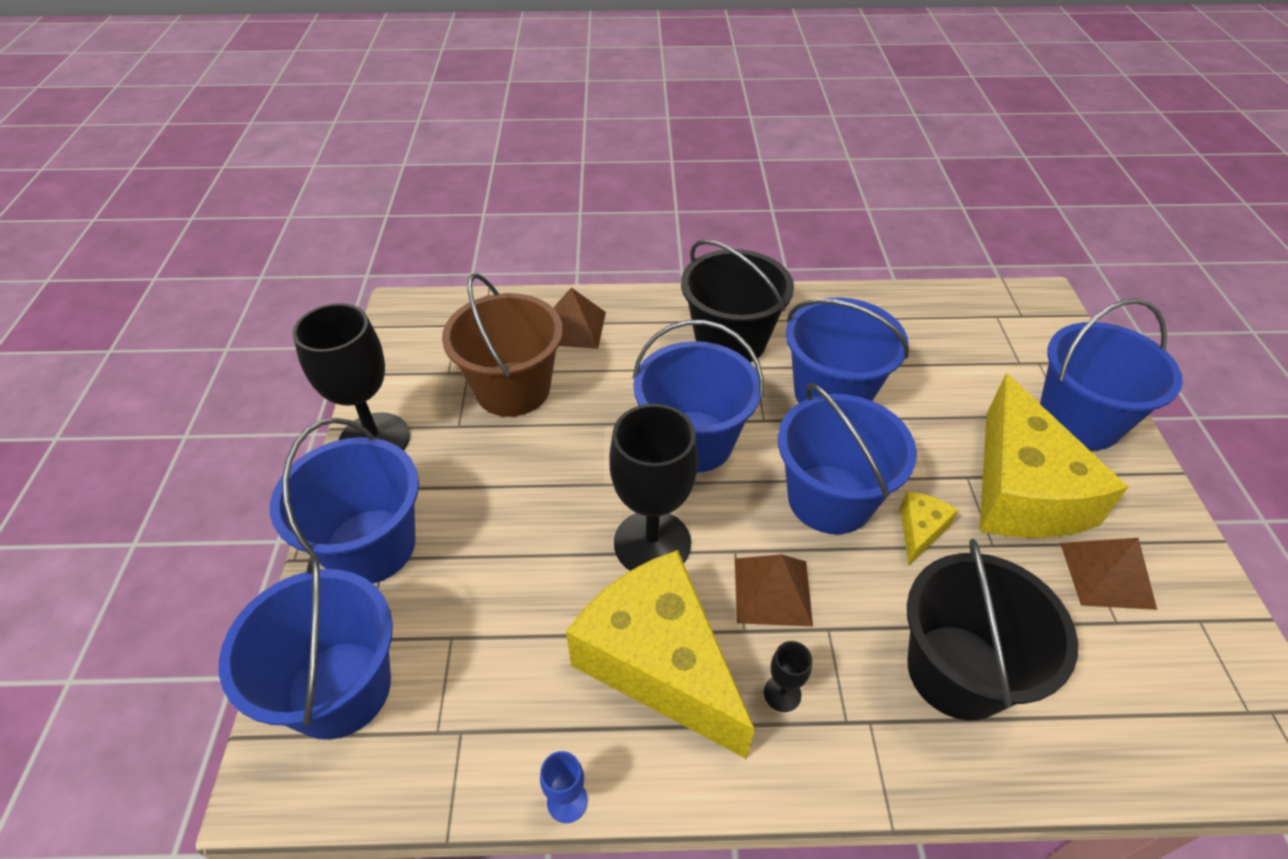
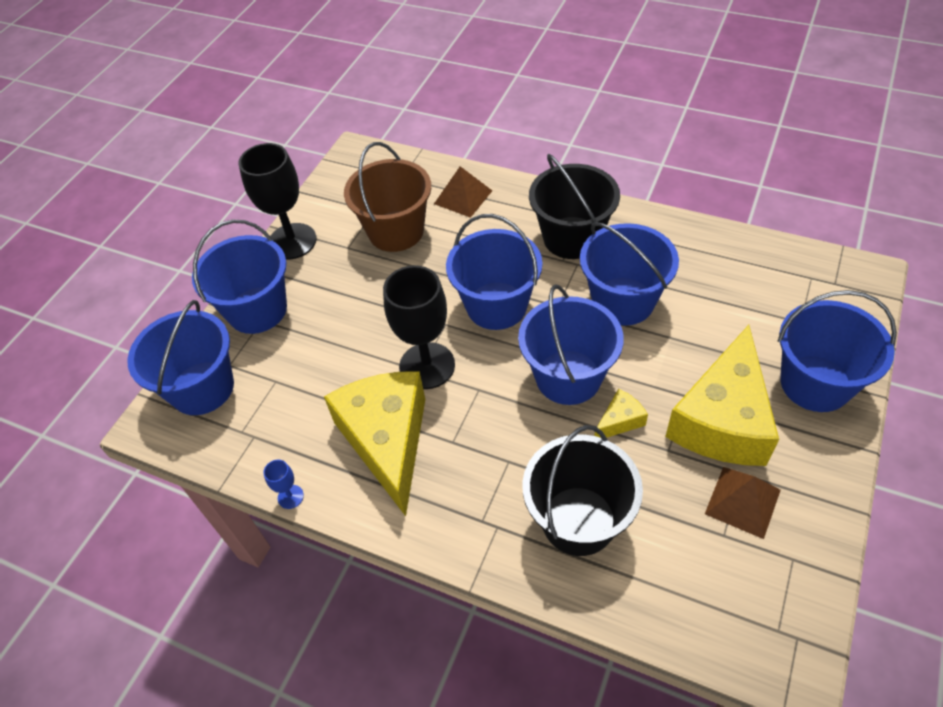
camera: 30 degrees right, 5 degrees up
(772, 591) = (486, 424): brown pyramid -> none
(782, 693) = (452, 488): black goblet -> none

